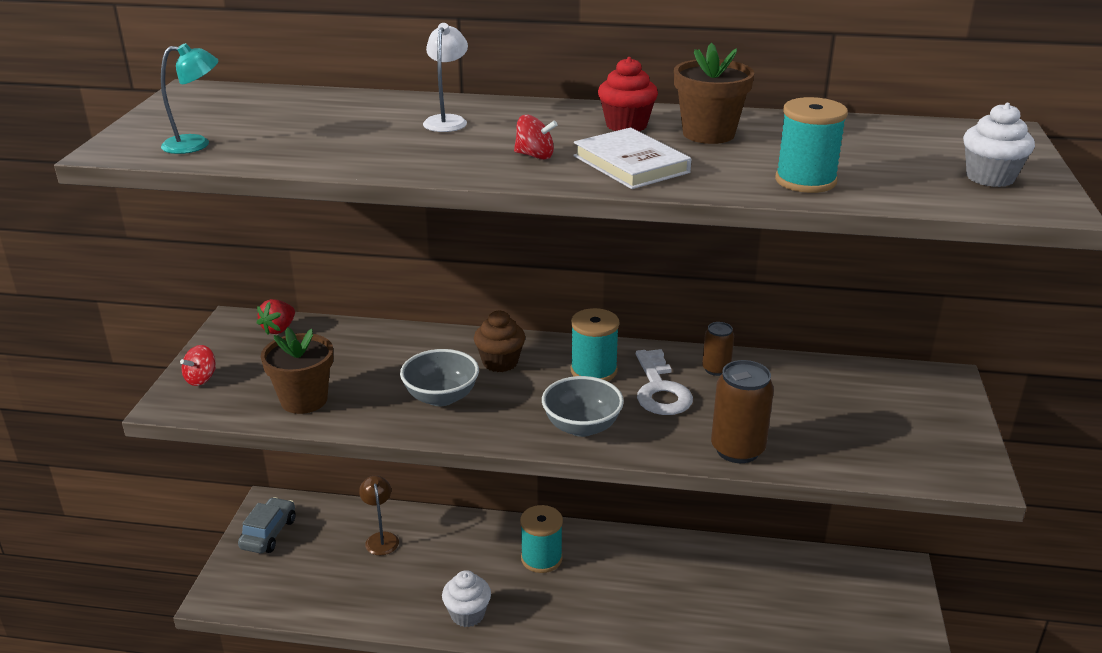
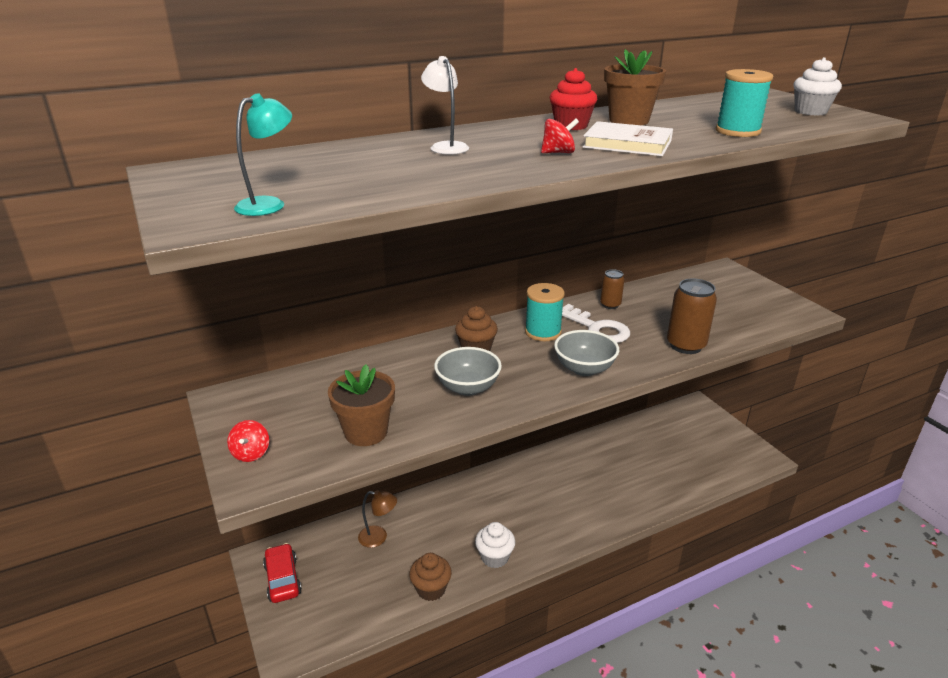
camera: 35 degrees left, 0 degrees up
(268, 533) = (282, 579): grey car -> red car
(279, 329) = (271, 389): red strawberry -> none
(379, 611) = (431, 589): none -> brown cupcake
(381, 538) = (378, 537): brown lamp -> brown lamp turned 150 degrees clockwise
(541, 558) = (503, 495): turquoise spool -> none

